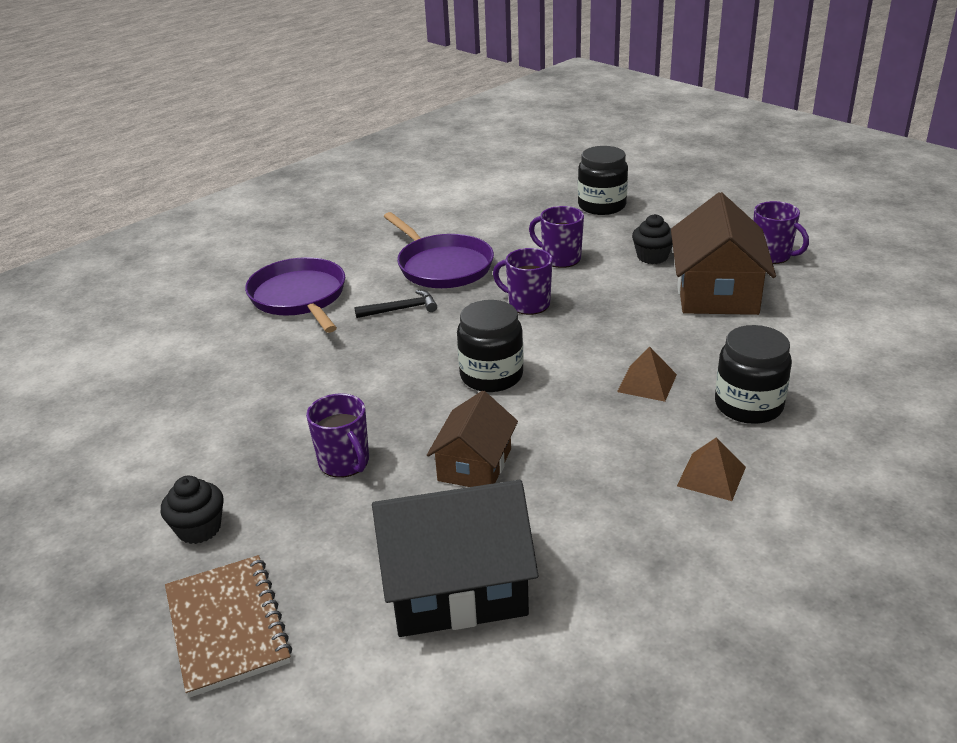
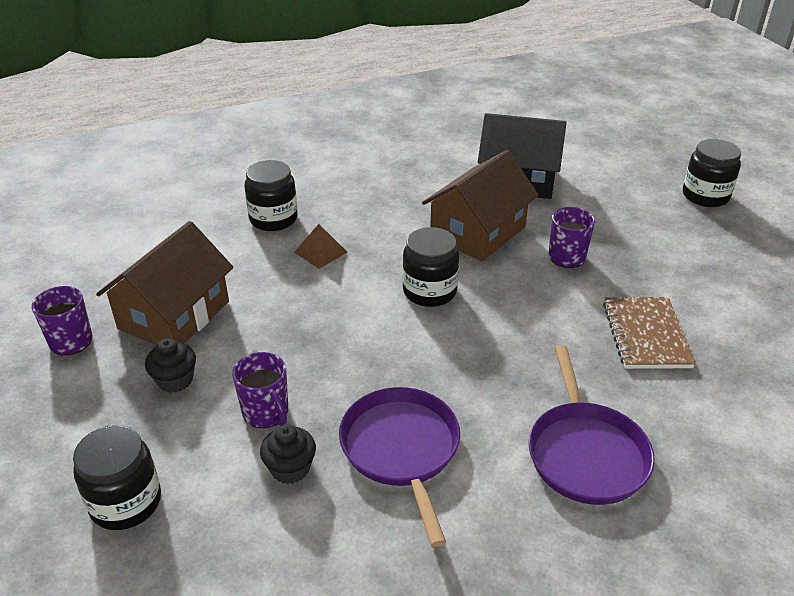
camera: 160 degrees left, 5 degrees up
(114, 653) = (705, 196): none -> black jar
(199, 528) = (668, 242): black cupcake -> black cupcake (290, 468)
(227, 626) = (644, 192): brown notebook -> brown notebook (646, 335)
(401, 309) = (475, 393): black hammer -> none
(474, 464) = (478, 232): brown house -> brown house, size x1.64
(528, 304) = (349, 357): purple mug -> none
(711, 476) = (342, 190): brown pyramid -> none

